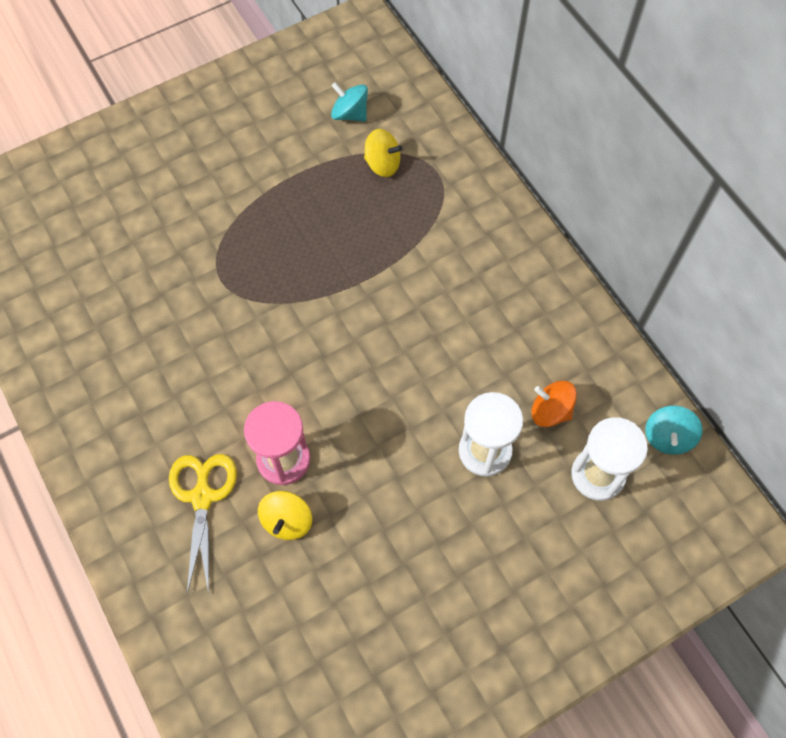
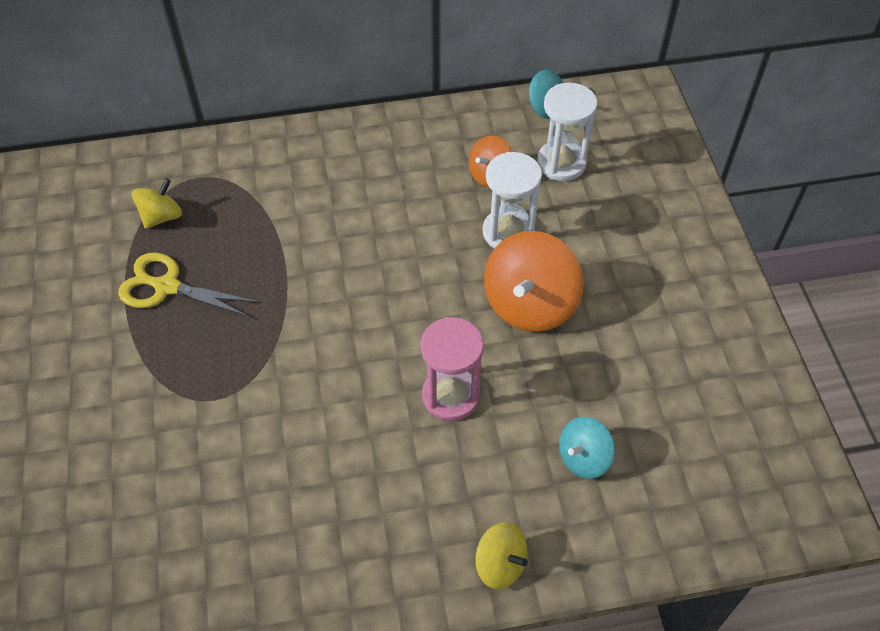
camera: 70 degrees left, 10 degrees down
(202, 497) = (462, 482): yellow scissors -> yellow scissors (167, 287)
(287, 521) = (517, 410): yellow spinning top -> yellow spinning top (500, 564)
(350, 114) = (82, 225): turquoise spinning top -> turquoise spinning top (583, 458)
(407, 497) = (530, 304): none -> orange spinning top

